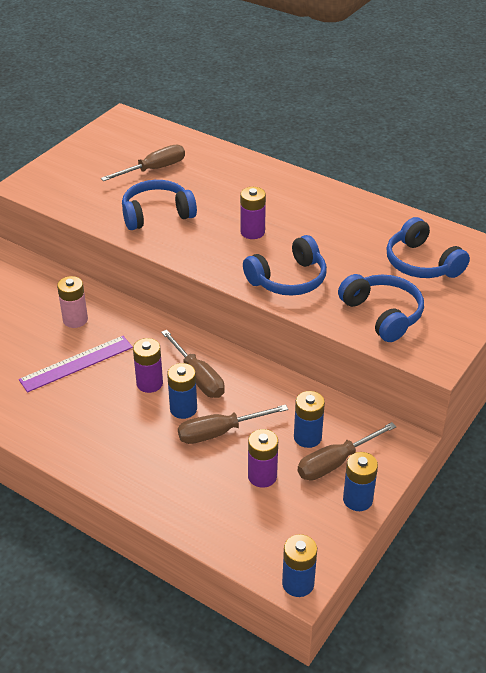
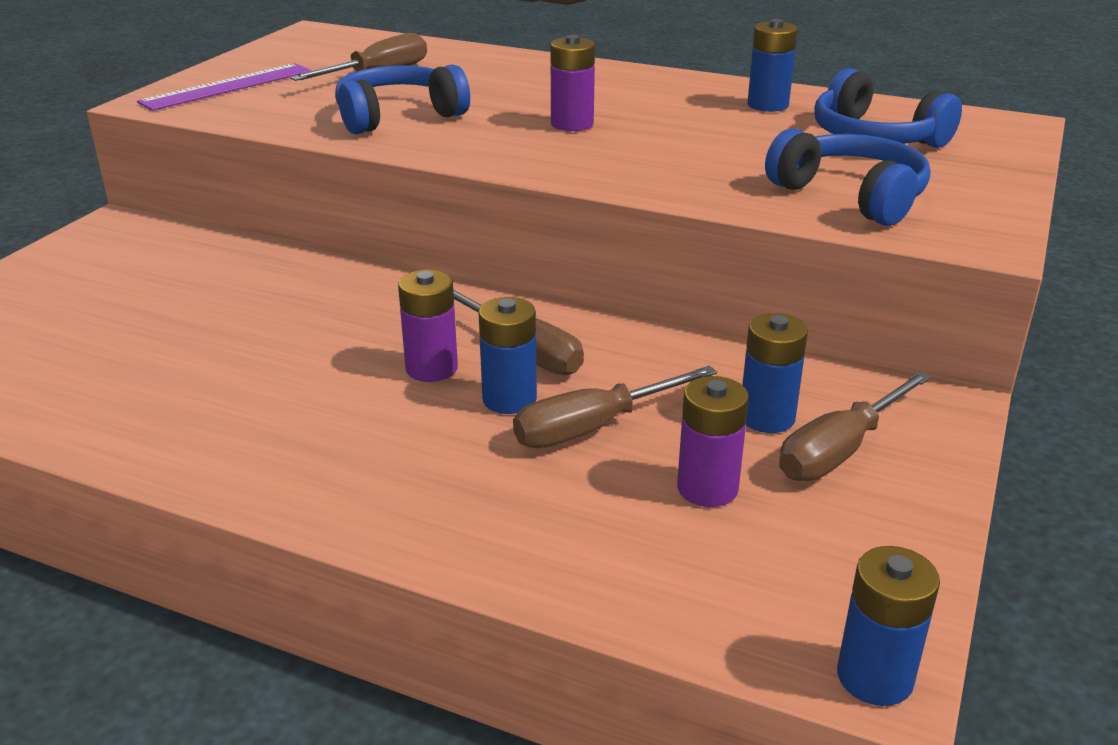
camera: 10 degrees left, 10 degrees down
(75, 320) = (268, 294): pink battery -> none
(76, 363) = (280, 353): purple ruler -> purple ruler (227, 87)
(288, 279) = (661, 169): blue headphones -> none
(357, 499) = (916, 505): blue battery -> blue battery (767, 105)

